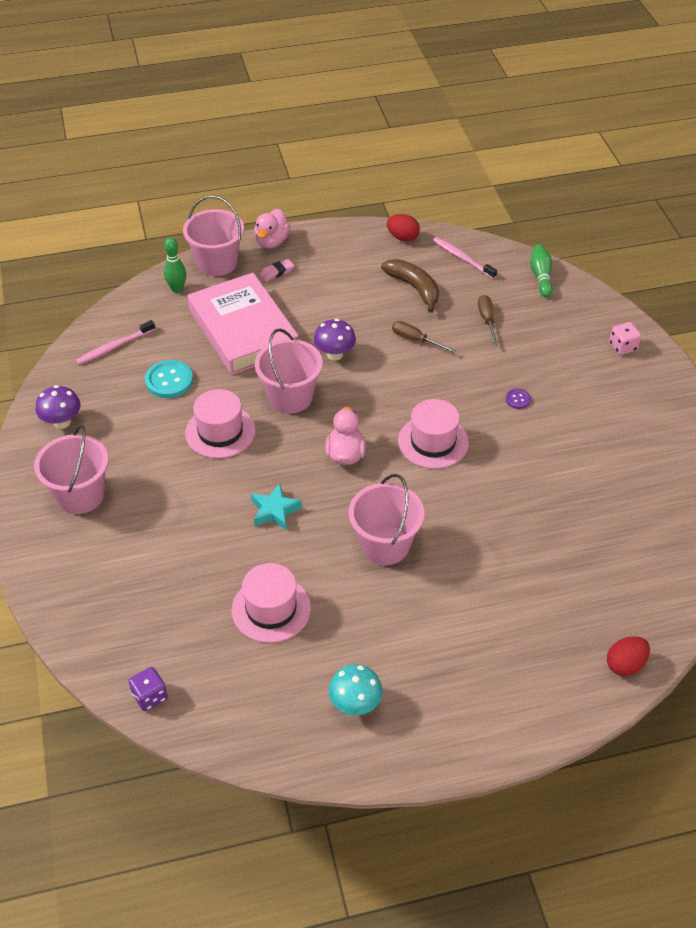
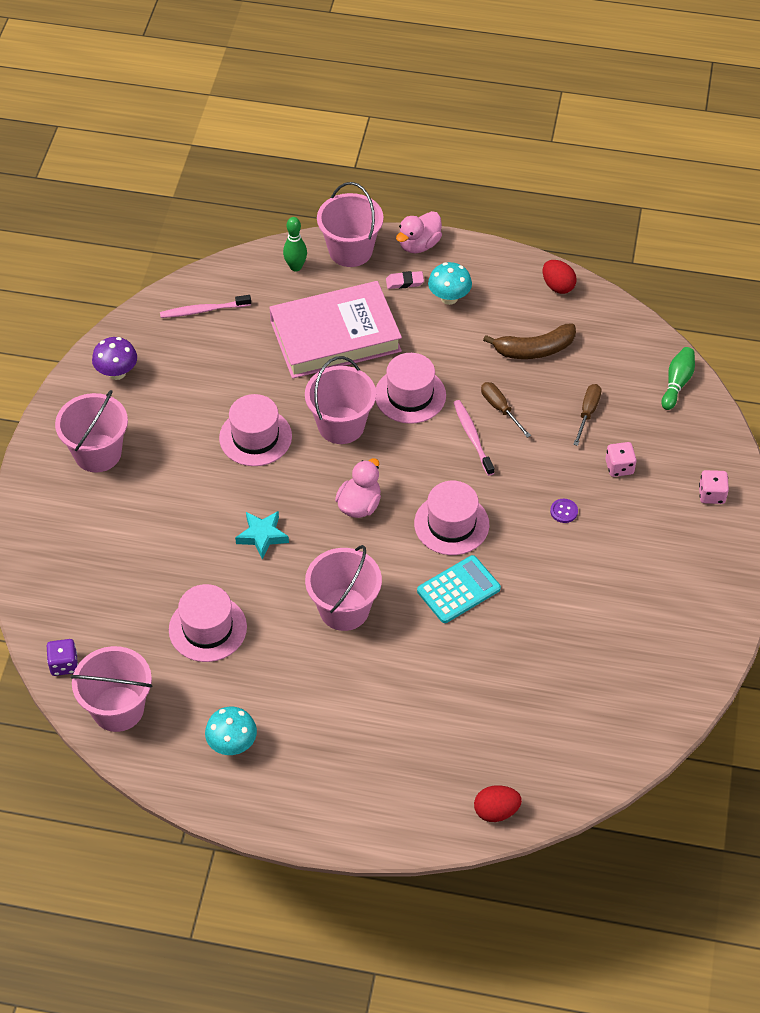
camera: 25 degrees right, 5 degrees up
(169, 380) = (236, 365): turquoise button -> none
(227, 716) = (118, 709): none -> pink bucket
(243, 330) = (335, 336): pink book -> pink book turned 75 degrees clockwise
(321, 272) = (449, 298): none -> turquoise mushroom
(334, 354) = (410, 395): purple mushroom -> pink hat
(414, 288) = (534, 349): brown banana -> brown banana turned 90 degrees clockwise
(462, 258) = (606, 332): pink toothbrush -> pink toothbrush (472, 436)
(473, 492) = (458, 590): none -> turquoise calculator
(538, 351) = (619, 467): none -> pink dice

